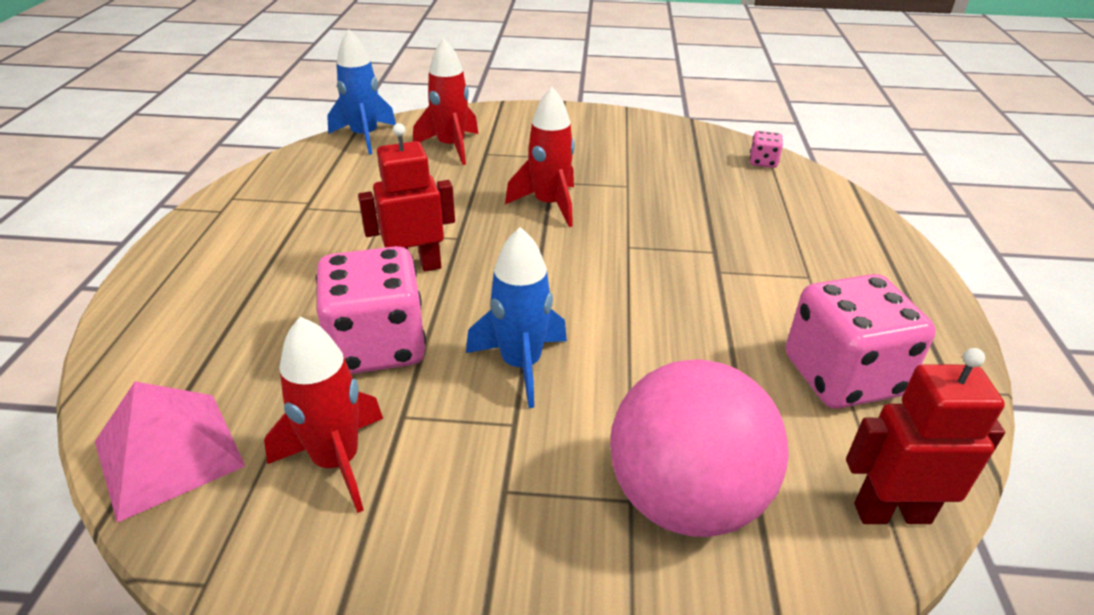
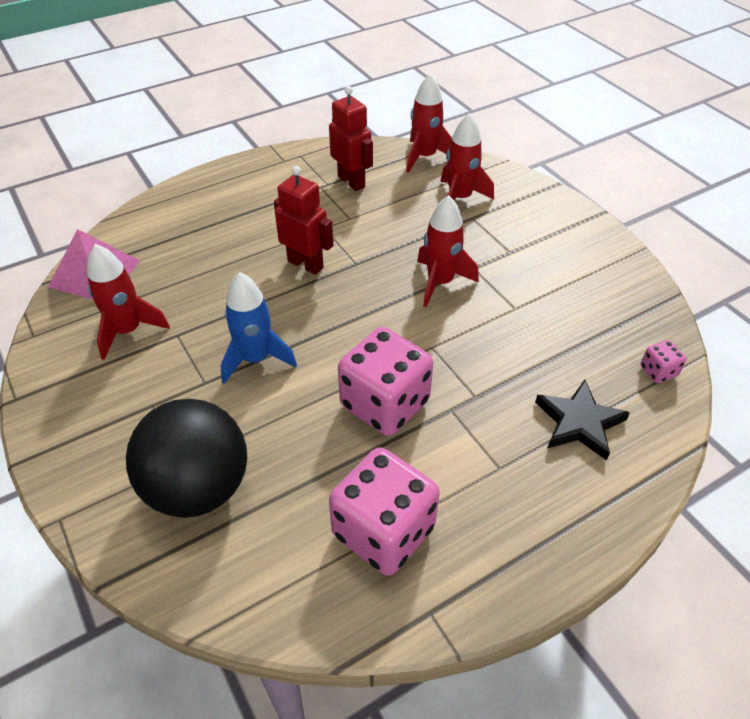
camera: 55 degrees right, 10 degrees up
(365, 137) = (425, 157): blue rocket -> red rocket
(378, 346) = (222, 292): pink dice -> pink dice (385, 404)
(685, 499) = (198, 487): pink ball -> black ball
(788, 217) = (579, 422): none -> black star
(891, 512) = (259, 603): red robot -> red robot (351, 181)

